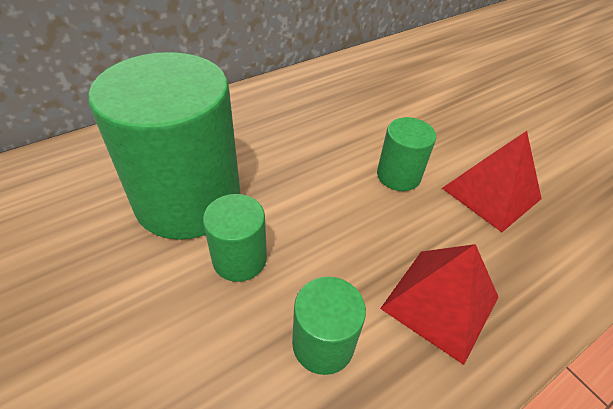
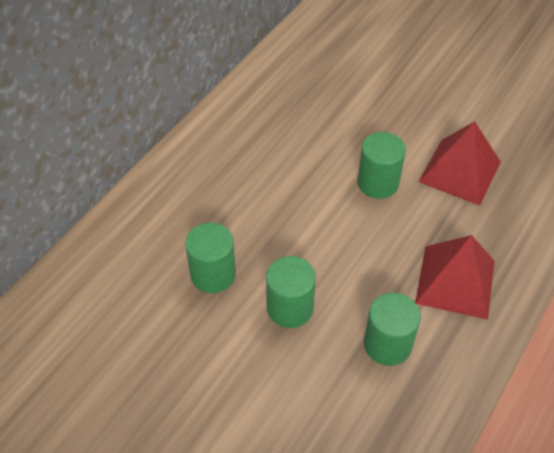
camera: 20 degrees left, 5 degrees up
(188, 199) = (213, 274): green cylinder -> green cylinder, size x0.46

